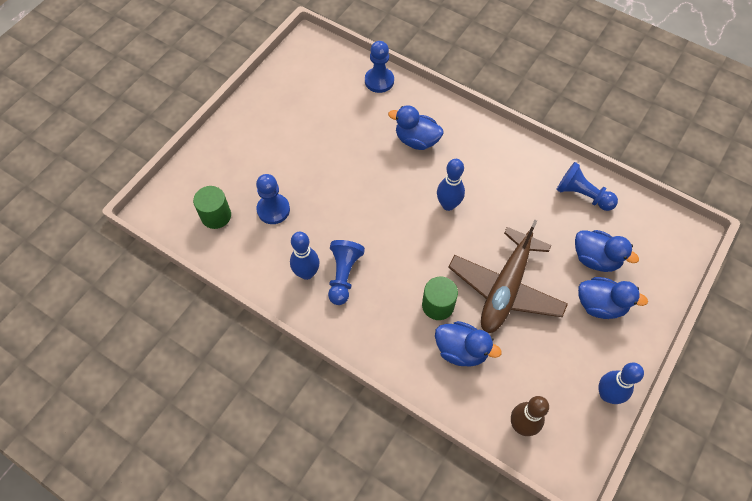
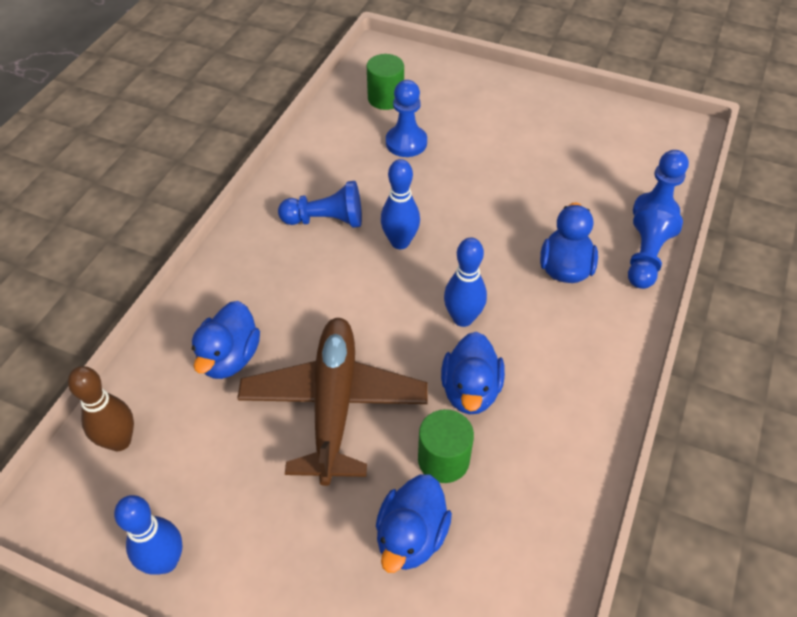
camera: 80 degrees right, 10 degrees down
(307, 273) = (323, 186): blue bowling pin -> blue bowling pin (400, 242)
(438, 305) = (295, 323): green cylinder -> green cylinder (443, 459)
(505, 288) = (334, 404): brown plane -> brown plane turned 75 degrees clockwise
(582, 195) = (537, 510): blue pawn -> blue pawn (646, 258)
(600, 305) = (323, 547): blue duck -> blue duck (470, 390)

